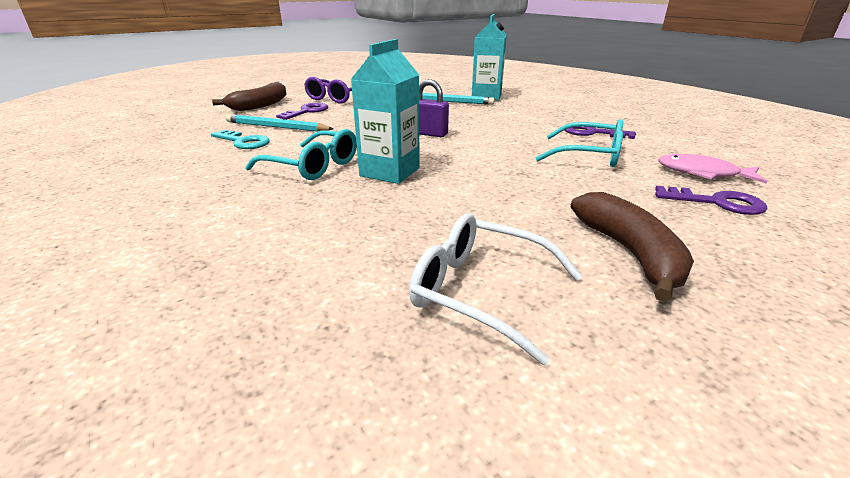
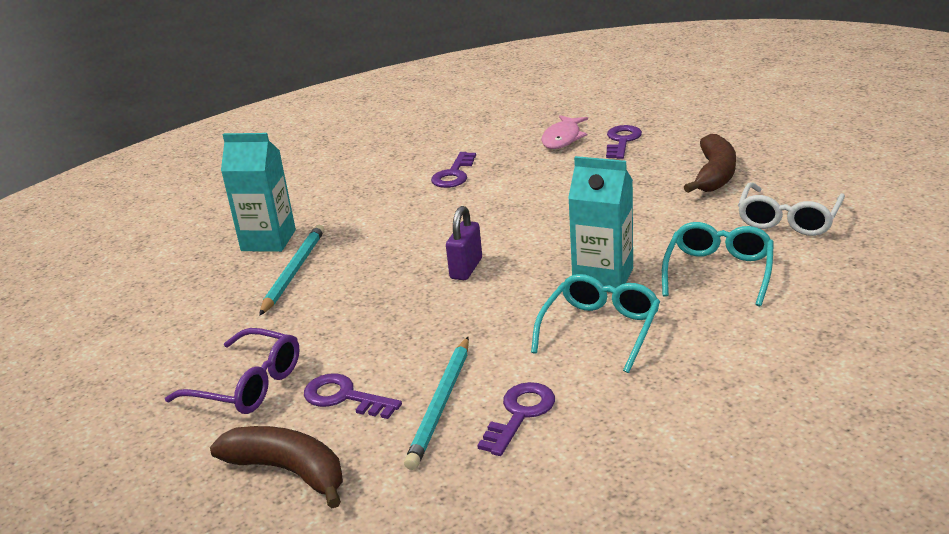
camera: 90 degrees left, 0 degrees up
(243, 142) = (520, 414): turquoise key -> purple key
(589, 155) = (528, 179): turquoise glasses -> turquoise glasses (718, 271)
(629, 253) = (714, 175): brown banana -> brown banana turned 120 degrees clockwise

